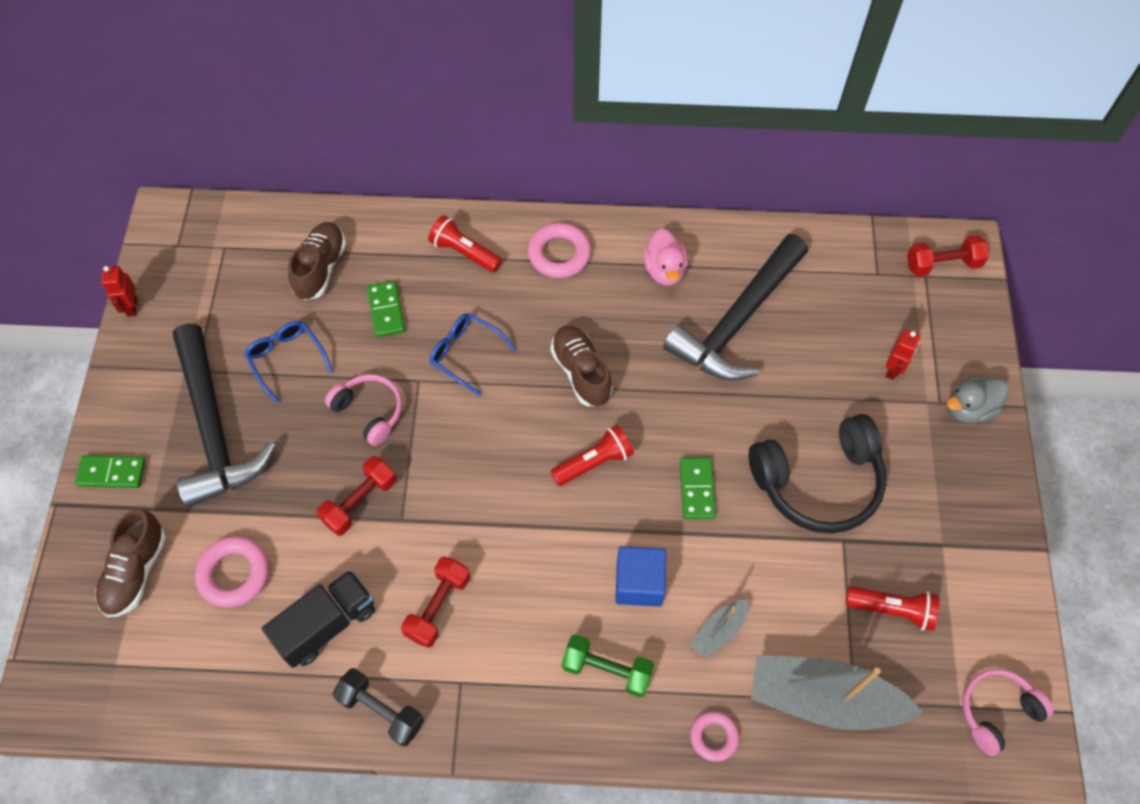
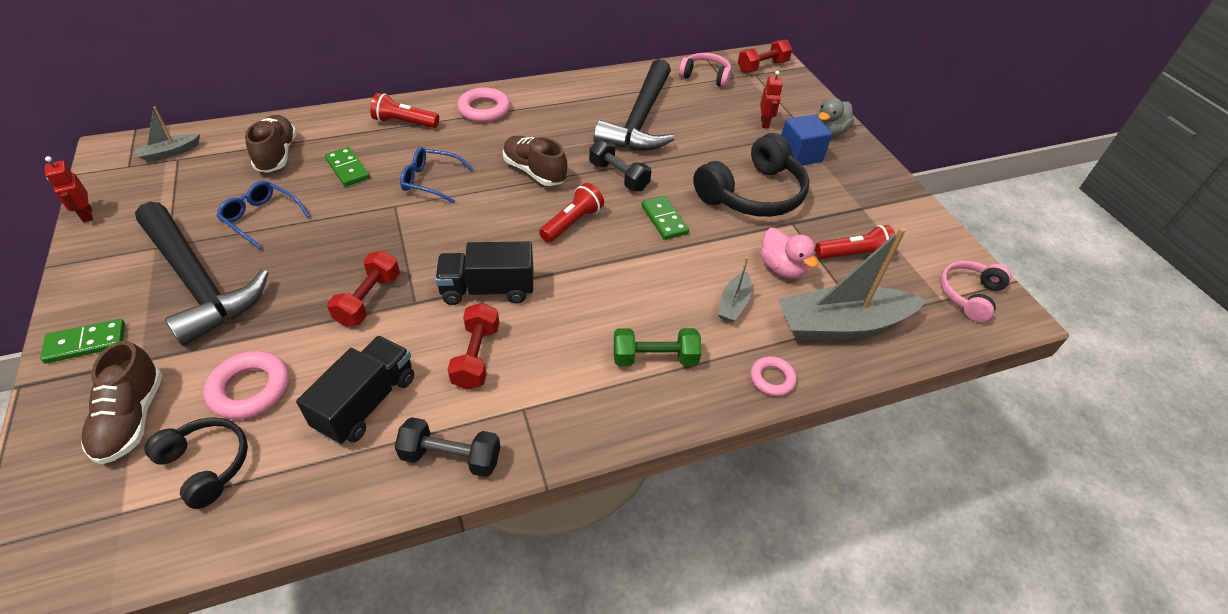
camera: 25 degrees left, 15 degrees down
(185, 642) = (206, 464): none -> black headphones
(219, 236) = (170, 153): none -> grey boat
(370, 411) = (356, 235): pink headphones -> pink headphones (705, 76)
(475, 527) = (488, 289): none -> black truck
(639, 583) = (650, 290): blue cube -> blue cube (800, 155)
(664, 270) = (571, 103): pink duck -> pink duck (782, 268)
(673, 407) = (618, 176): none -> black dumbbell

